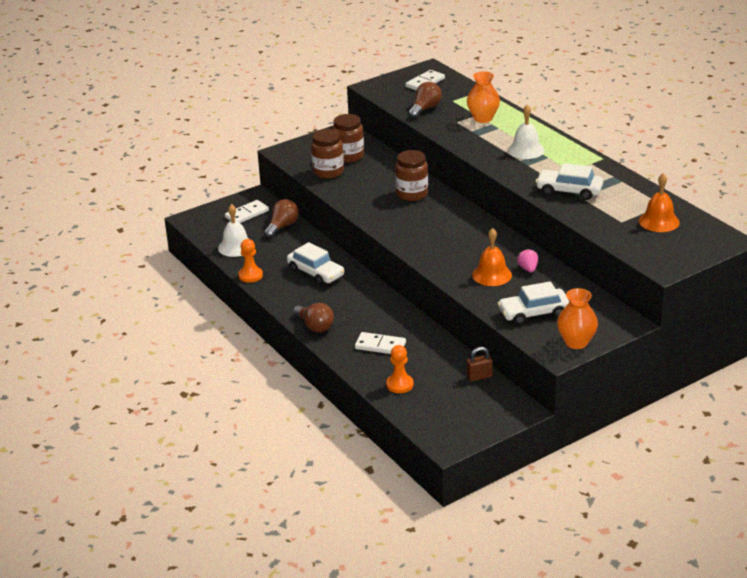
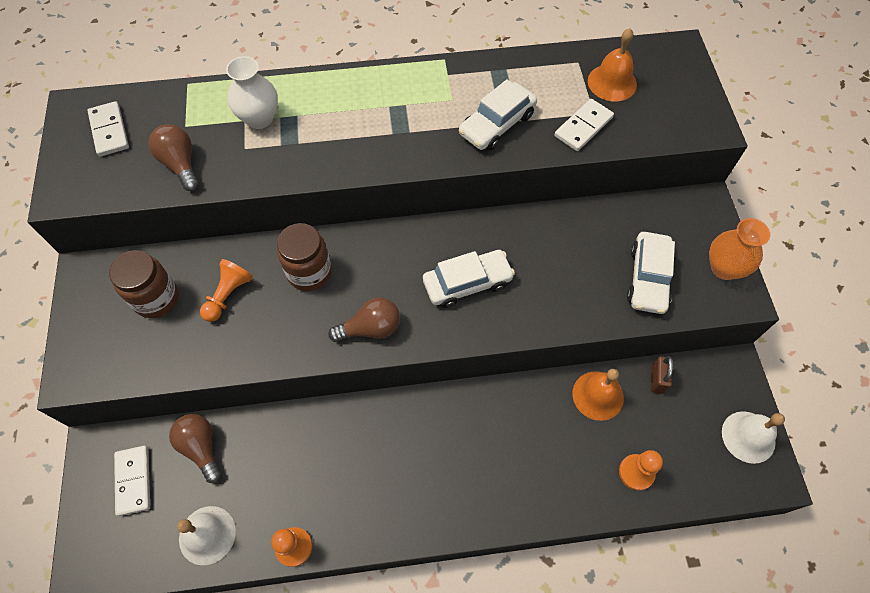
camera: 65 degrees left, 30 degrees up
(315, 326) = (464, 516): brown light bulb -> brown light bulb (371, 328)
(316, 273) = (342, 457): white car -> white car (467, 283)
(328, 172) = (177, 343): brown jar -> none
(371, 175) = (228, 295): none -> orange pawn
(380, 346) = (546, 456): white domino -> white domino (583, 127)
(483, 118) = (259, 118): orange vase -> white vase
(492, 275) = (547, 279): orange bell -> orange bell (598, 395)
(526, 150) = (372, 116): white bell -> white bell (748, 437)
(528, 269) = (554, 238): pink strawberry -> none

